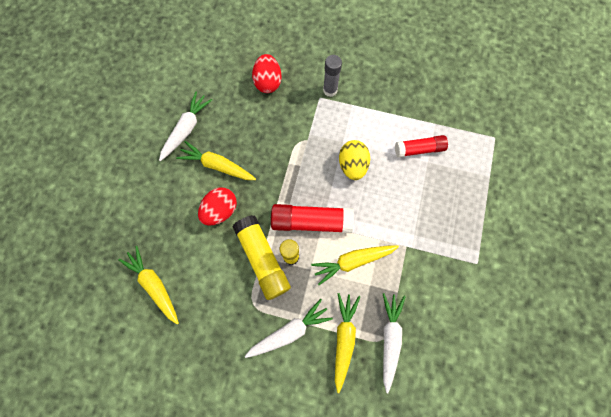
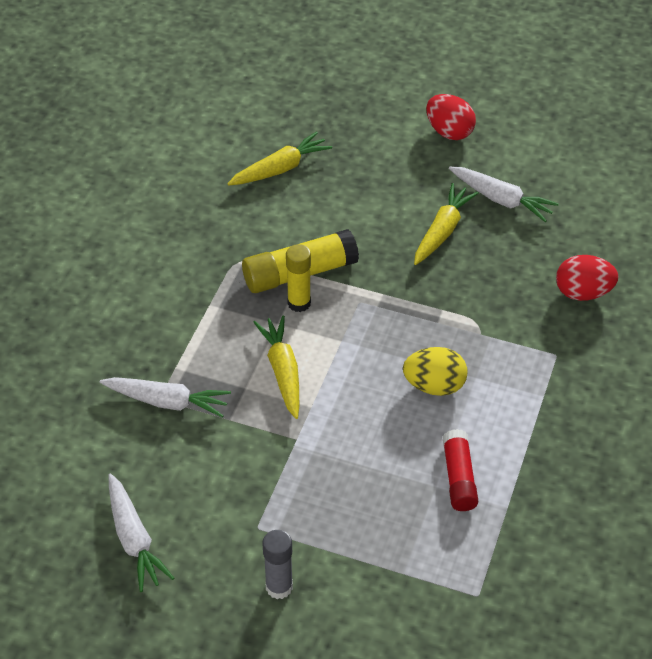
camera: 95 degrees right, 25 degrees down
(220, 210) = (374, 232): red egg -> red egg (449, 132)
(289, 331) = (198, 295): white carrot -> white carrot (134, 539)
(311, 221) = (348, 329): red glue stick -> none
(330, 90) = (570, 369): grey glue stick -> grey glue stick (279, 587)
(344, 338) = (178, 351): yellow carrot -> none

